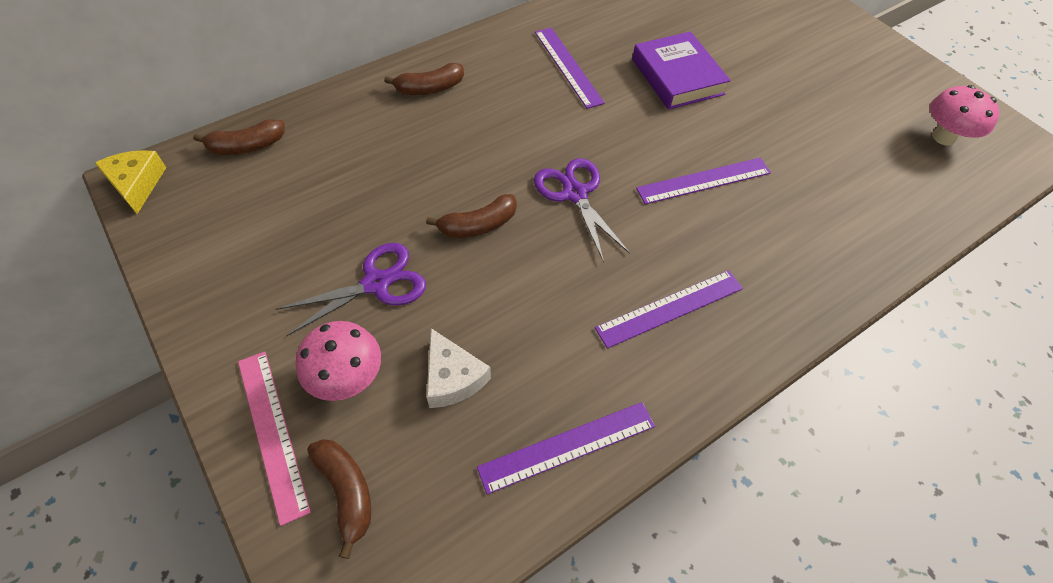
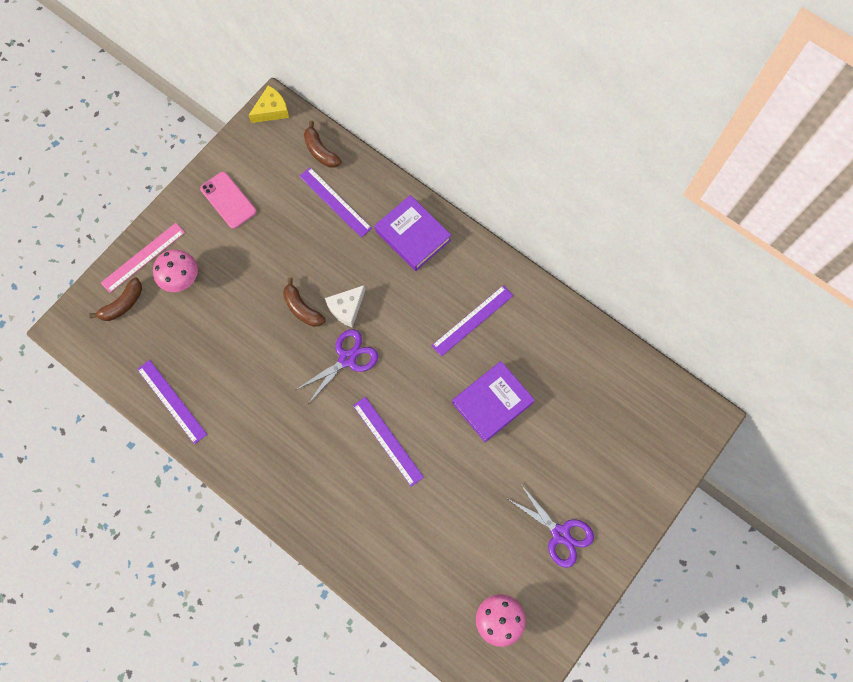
camera: 75 degrees right, 15 degrees up
(248, 275) = (228, 200): none -> pink phone
(376, 283) = (243, 268): purple scissors -> purple scissors (560, 534)
(430, 88) = (413, 235): brown banana -> purple book
(452, 377) = (195, 330): white cheese -> white cheese (346, 308)
(670, 308) = (274, 438): purple ruler -> purple ruler (335, 202)

